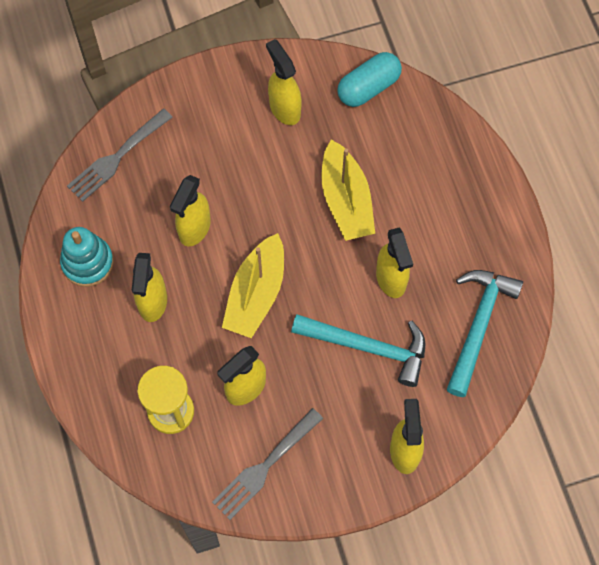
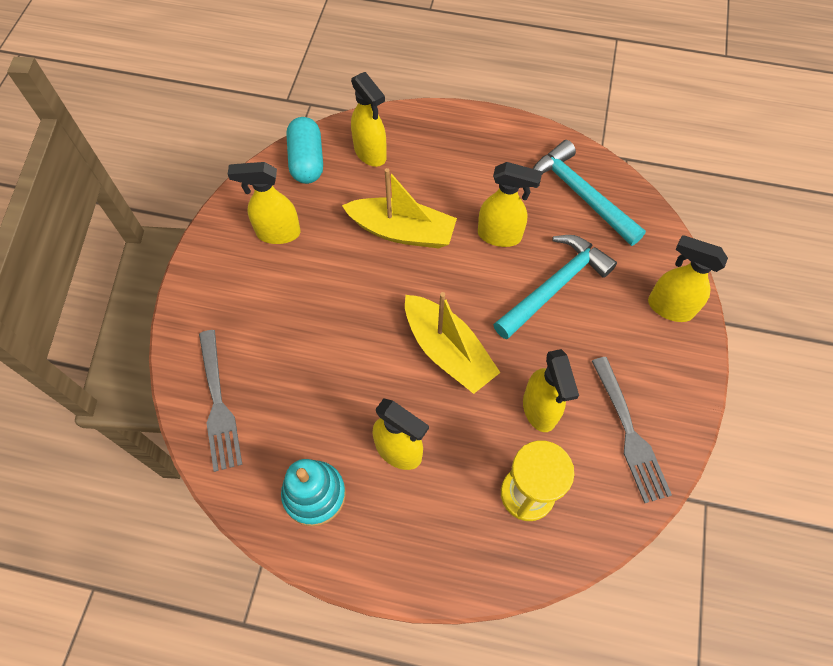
camera: 60 degrees left, 5 degrees down
(194, 229) = (345, 371): yellow spray bottle -> yellow spray bottle (370, 153)

